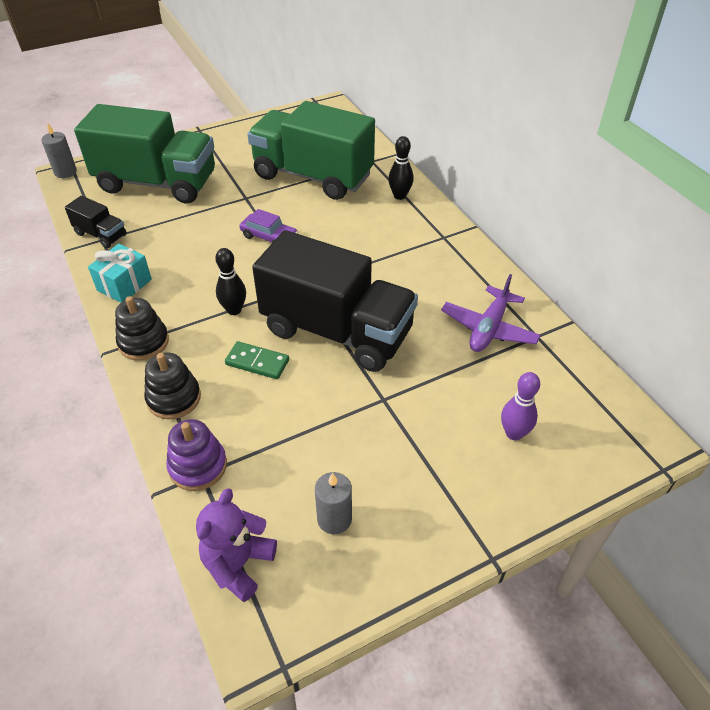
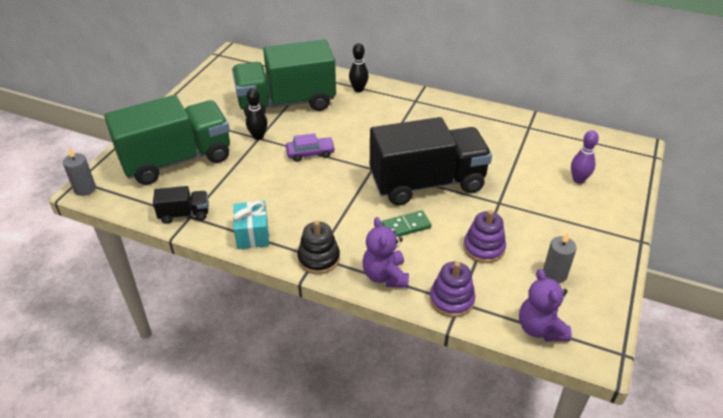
camera: 40 degrees left, 5 degrees down
(174, 398) = (385, 276): black stacking toy -> purple teddy bear
(234, 310) = (350, 207): black bowling pin -> black bowling pin (258, 136)
(300, 436) = (484, 248): none -> purple stacking toy
(489, 328) = (502, 136): purple plane -> none

